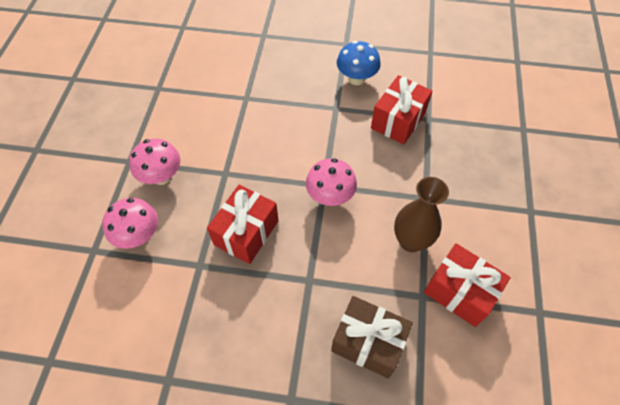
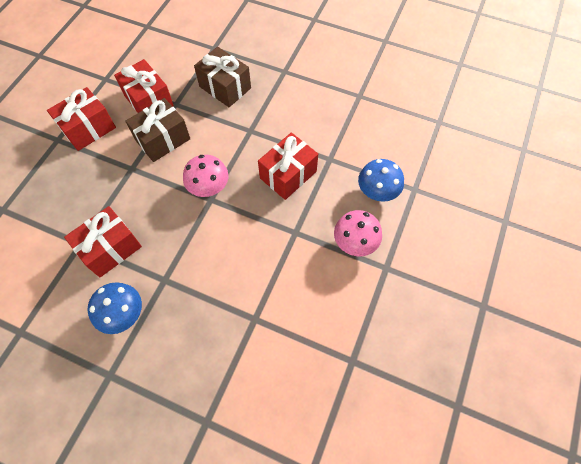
camera: 165 degrees left, 5 degrees up
(139, 236) = (377, 192): pink mushroom -> blue mushroom
(411, 241) = (163, 139): brown vase -> brown gift
(506, 233) = (88, 129): none -> red gift

